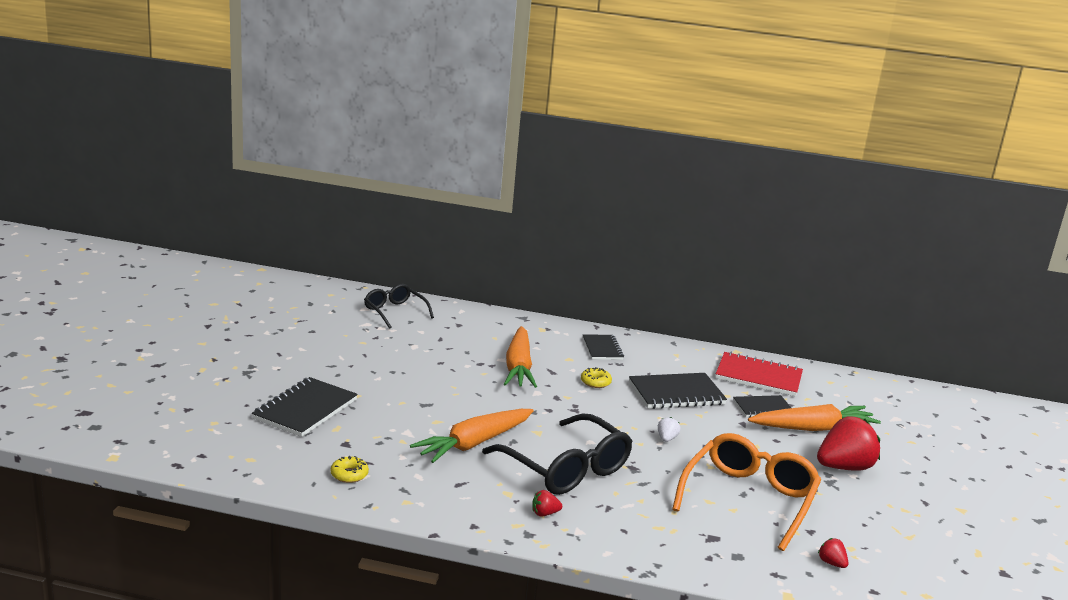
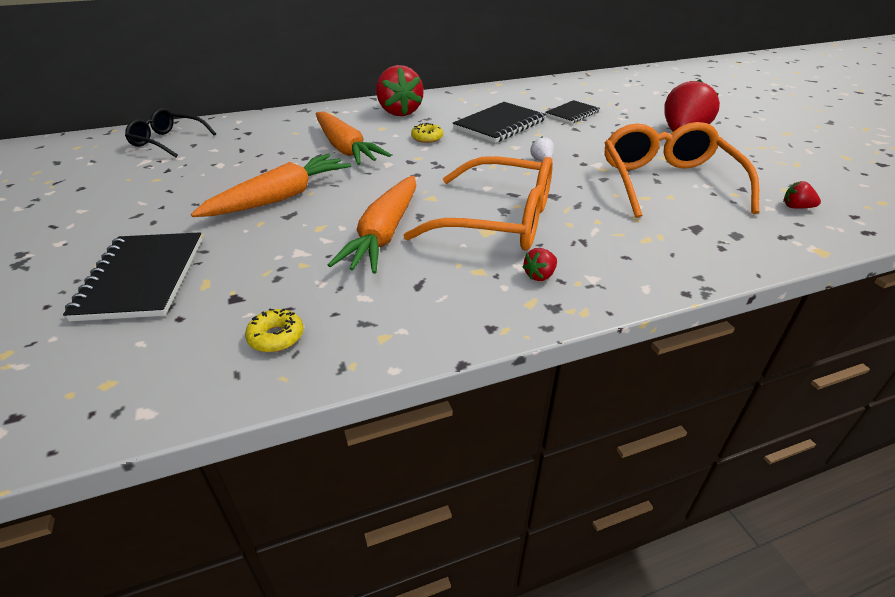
camera: 30 degrees left, 15 degrees up
(566, 468) = (499, 220): black glasses -> orange glasses
(602, 349) = (399, 112): black notebook -> red strawberry
(758, 377) = (537, 95): red notebook -> none
(812, 428) = (622, 115): orange carrot -> orange carrot (280, 198)

